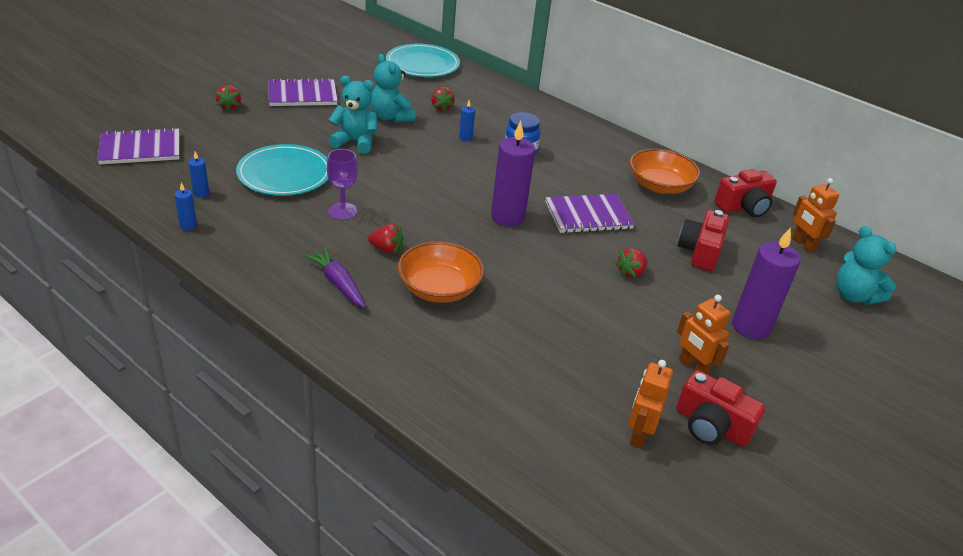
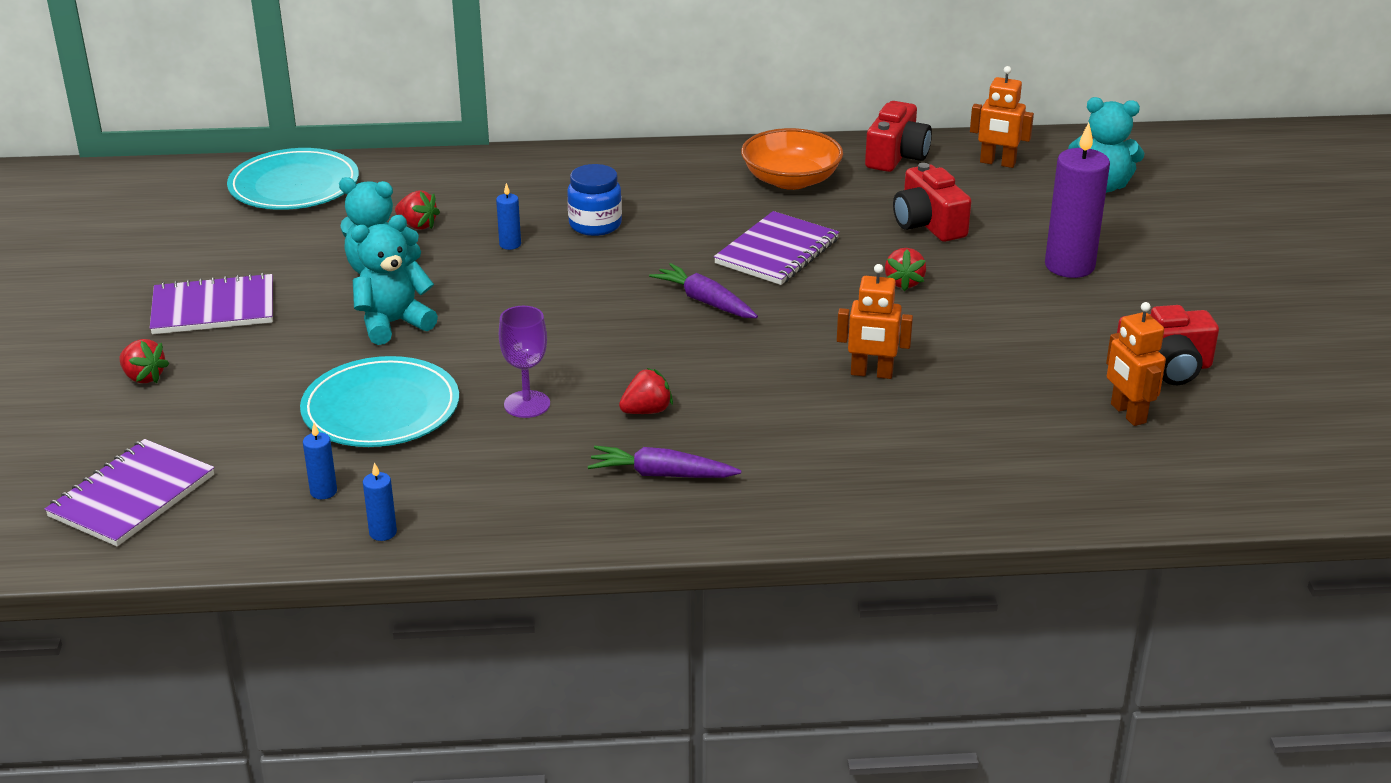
camera: 40 degrees left, 5 degrees down
(302, 95) = (213, 308): purple notebook -> purple notebook turned 45 degrees clockwise
(439, 288) = (765, 412): orange bowl -> none
(507, 217) = (705, 301): purple candle -> purple carrot
(693, 367) = (1081, 331): orange robot -> orange robot (871, 373)

